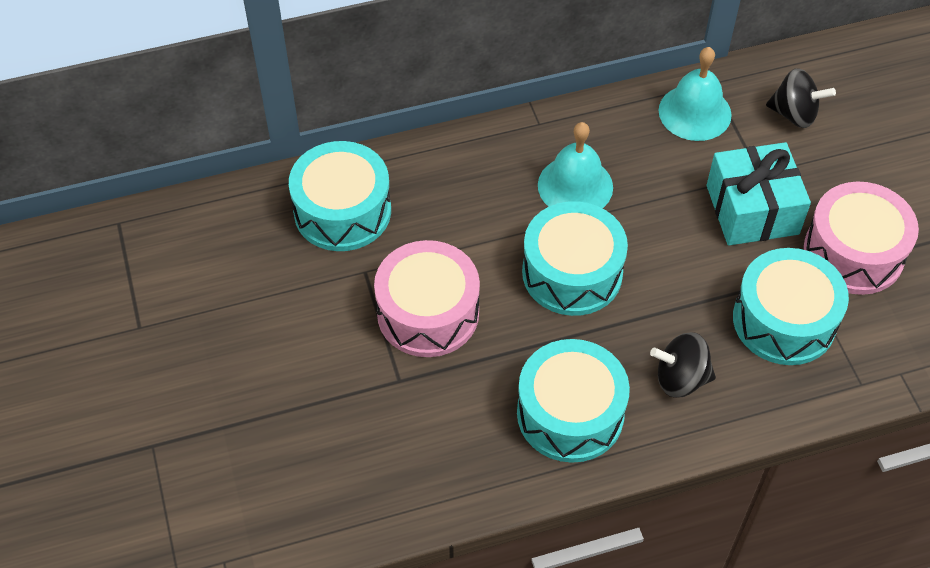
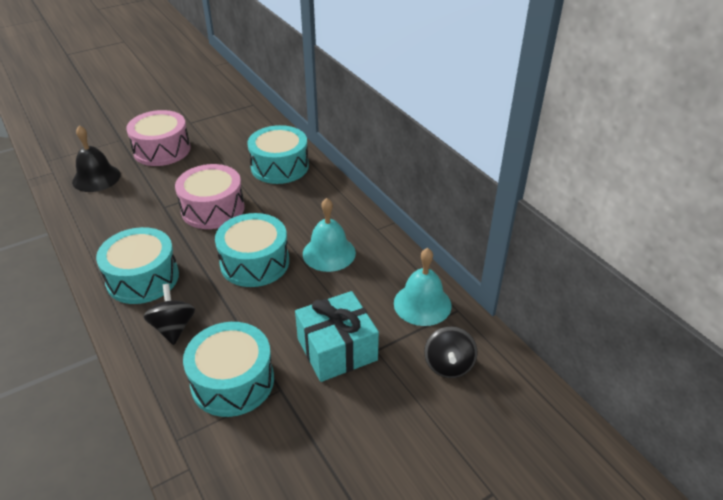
camera: 75 degrees right, 15 degrees down
(273, 484) = (96, 178): none -> black bell
(853, 252) = (311, 422): pink drum -> pink drum (162, 150)

